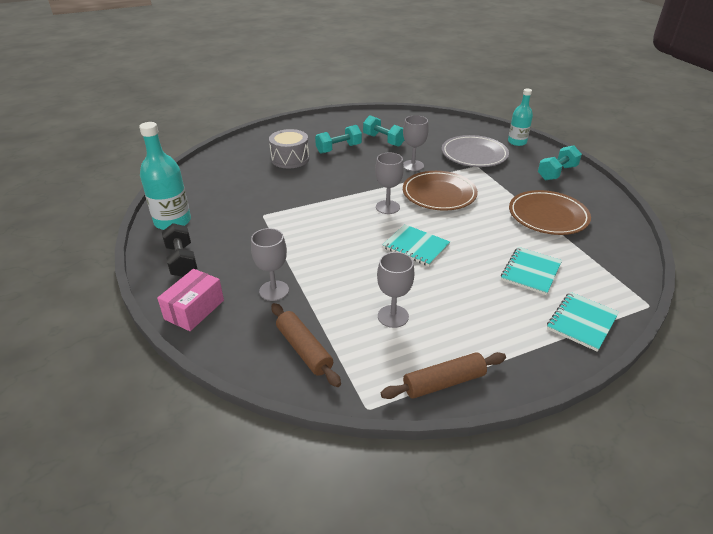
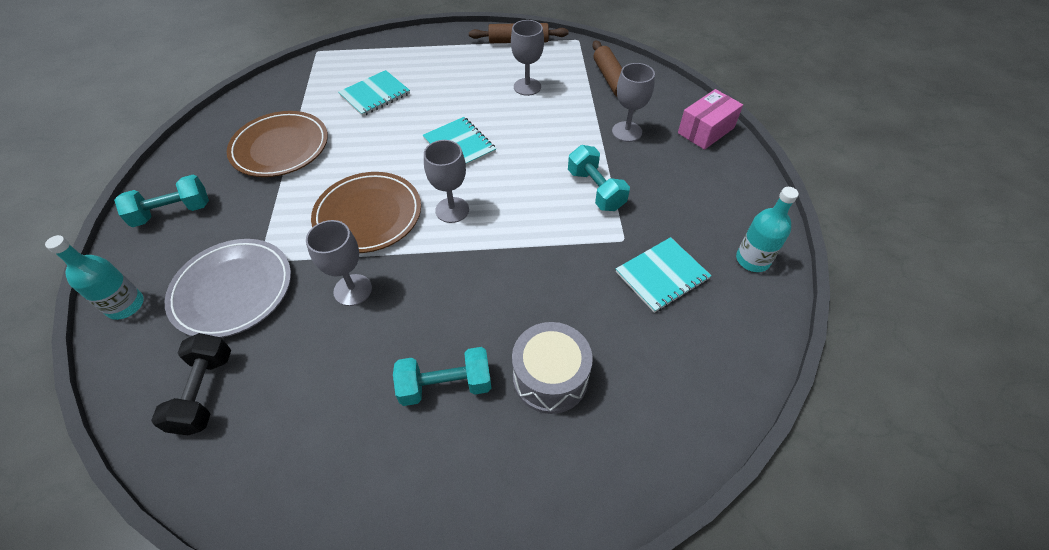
camera: 160 degrees left, 15 degrees up
(172, 221) = (752, 260): turquoise bottle -> turquoise bottle, size x0.65
(182, 261) = (727, 189): black dumbbell -> black dumbbell (205, 392)
(383, 140) = (344, 390): turquoise dumbbell -> turquoise dumbbell (595, 190)
(582, 322) = (383, 52): turquoise notebook -> turquoise notebook (662, 275)

